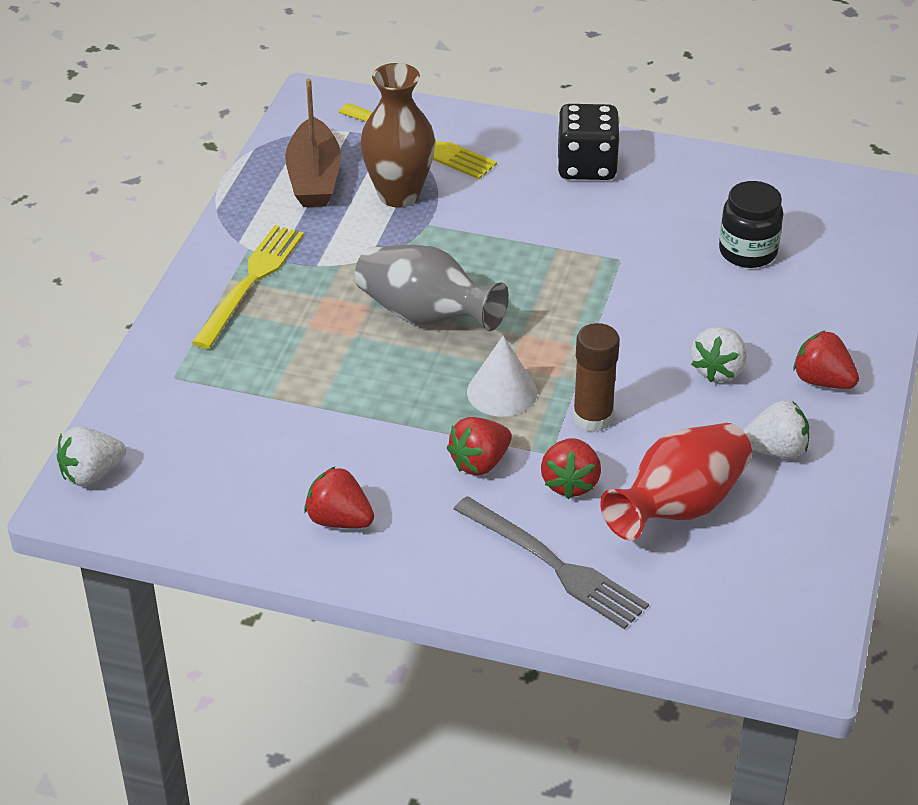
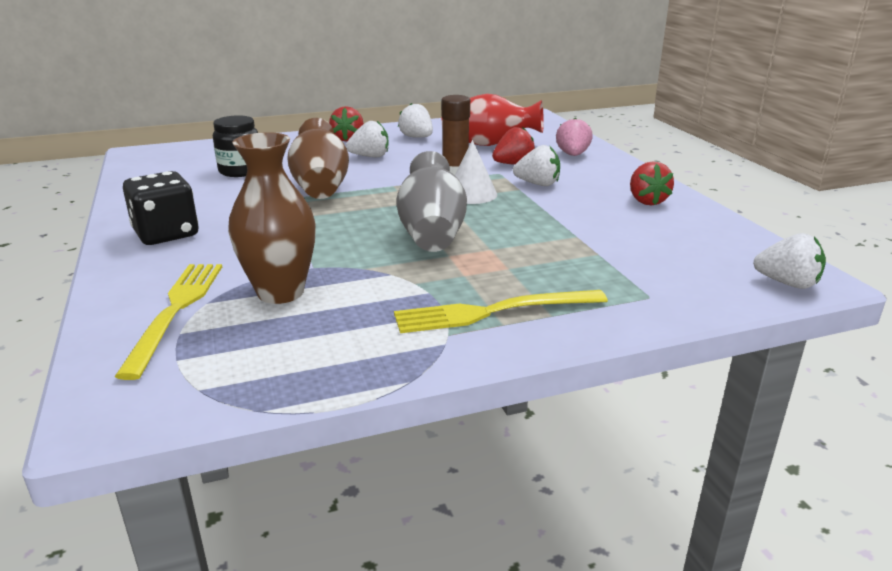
camera: 125 degrees left, 15 degrees down
(314, 178) = (291, 345): brown boat -> none
(480, 463) = (537, 184): red strawberry -> white strawberry
(554, 565) = (572, 155): grey fork -> pink strawberry
(633, 292) = (320, 187): none -> brown vase

